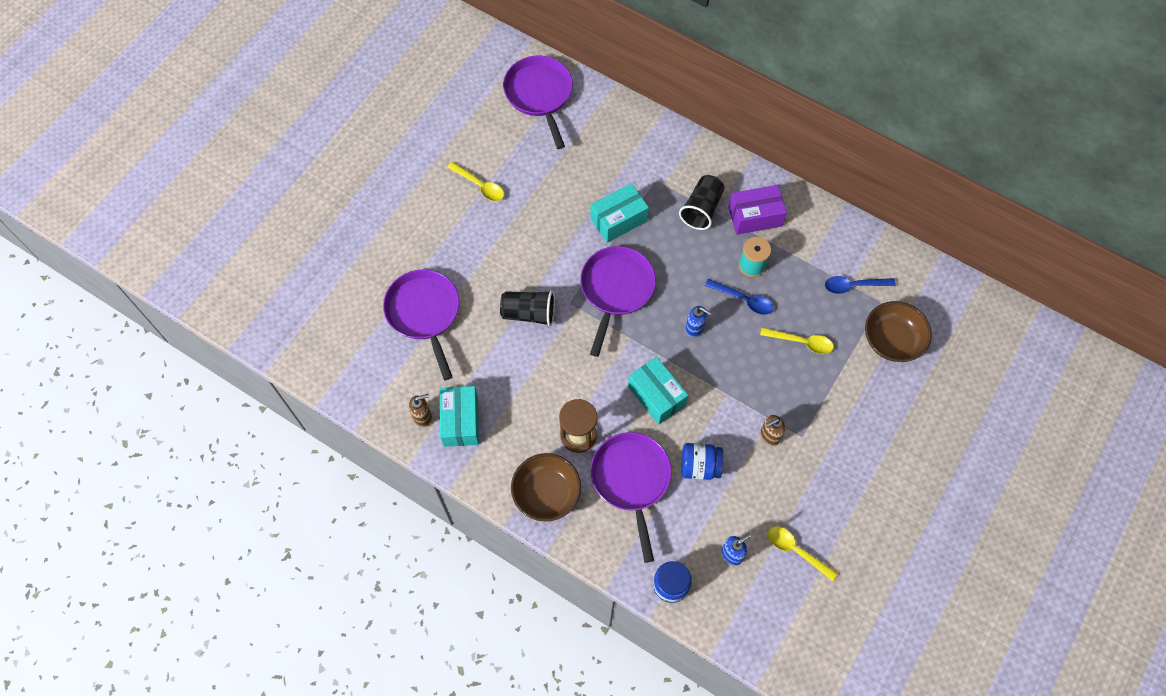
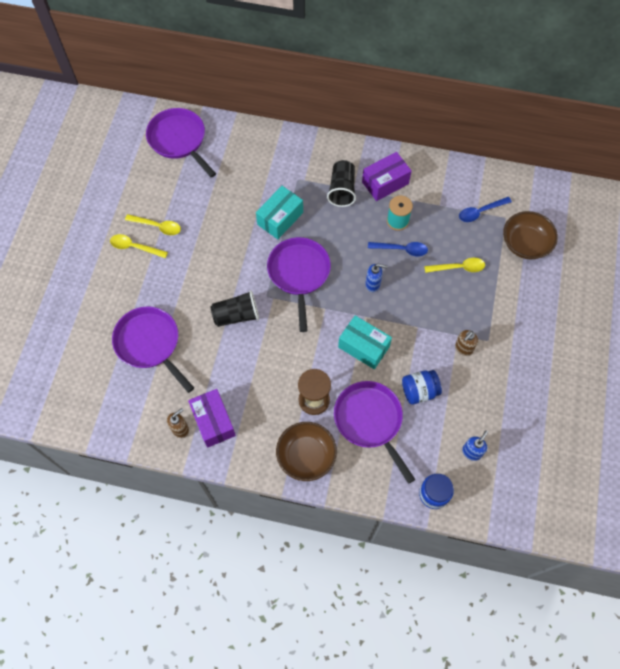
camera: 20 degrees left, 0 degrees up
(460, 421) = (213, 422): turquoise box -> purple box
(796, 550) = (519, 431): yellow spoon -> yellow spoon (135, 247)

